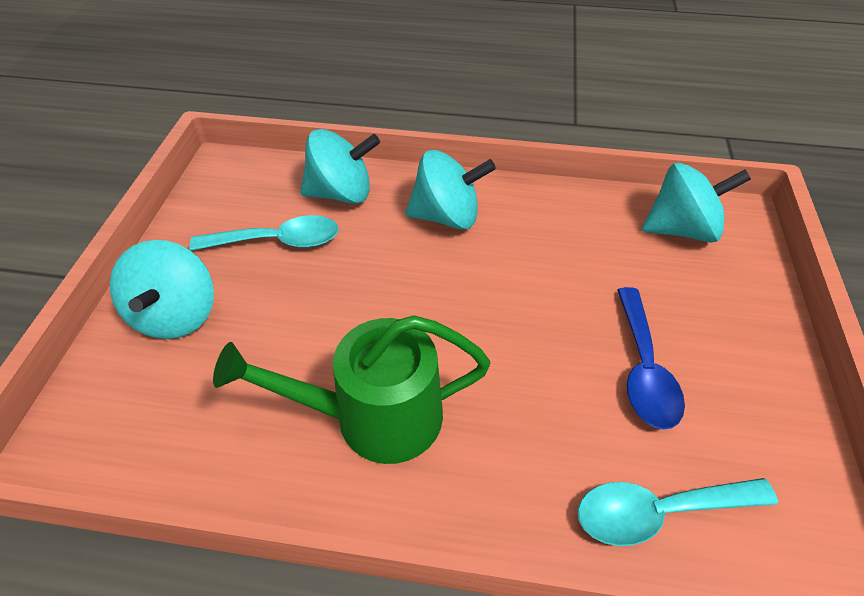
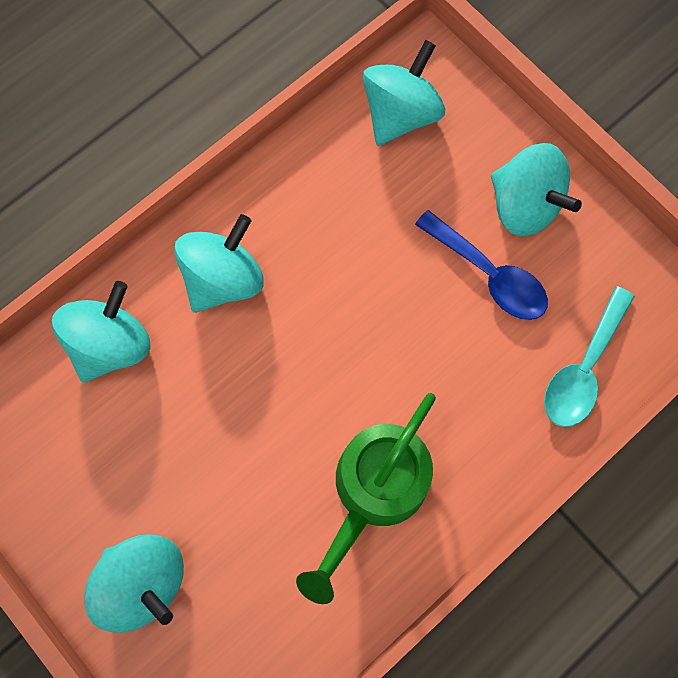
camera: 50 degrees left, 25 degrees up
(278, 241) = (126, 442): turquoise spoon -> none
(729, 353) = (524, 205): none -> turquoise spinning top

